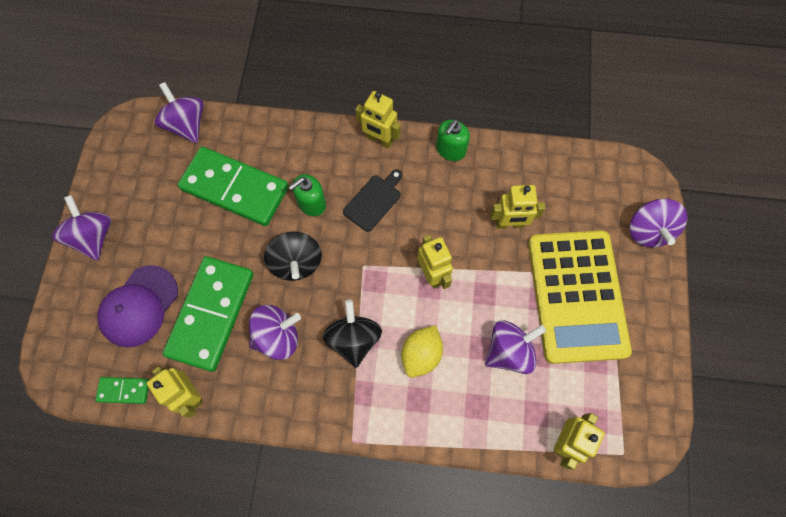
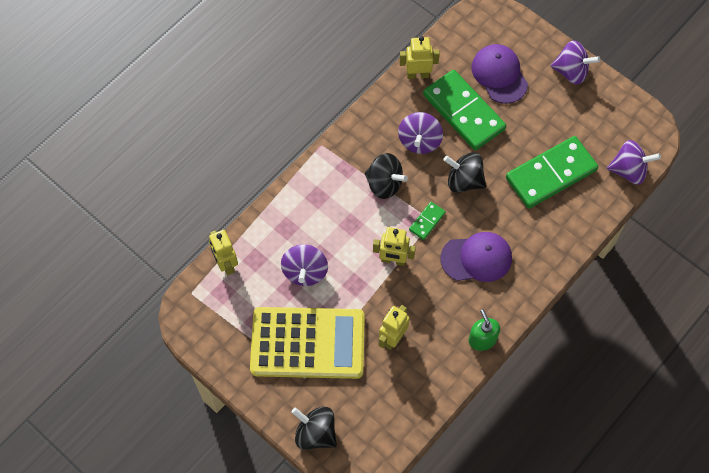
camera: 125 degrees right, 5 degrees down
(124, 390) = (447, 42): green domino -> green domino (427, 221)
(311, 203) = (504, 216): green soap dispenser -> none
(374, 201) = (476, 258): black cutting board -> purple cap
(379, 140) = (526, 294): yellow robot -> none
(421, 354) = (344, 217): yellow lemon -> none
(576, 296) = (308, 343): yellow calculator -> yellow calculator turned 150 degrees clockwise
(648, 231) = (315, 433): purple spinning top -> black spinning top

